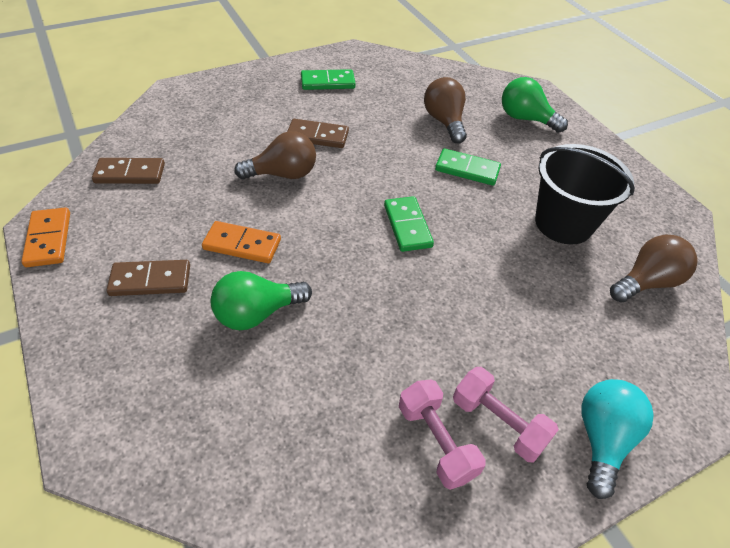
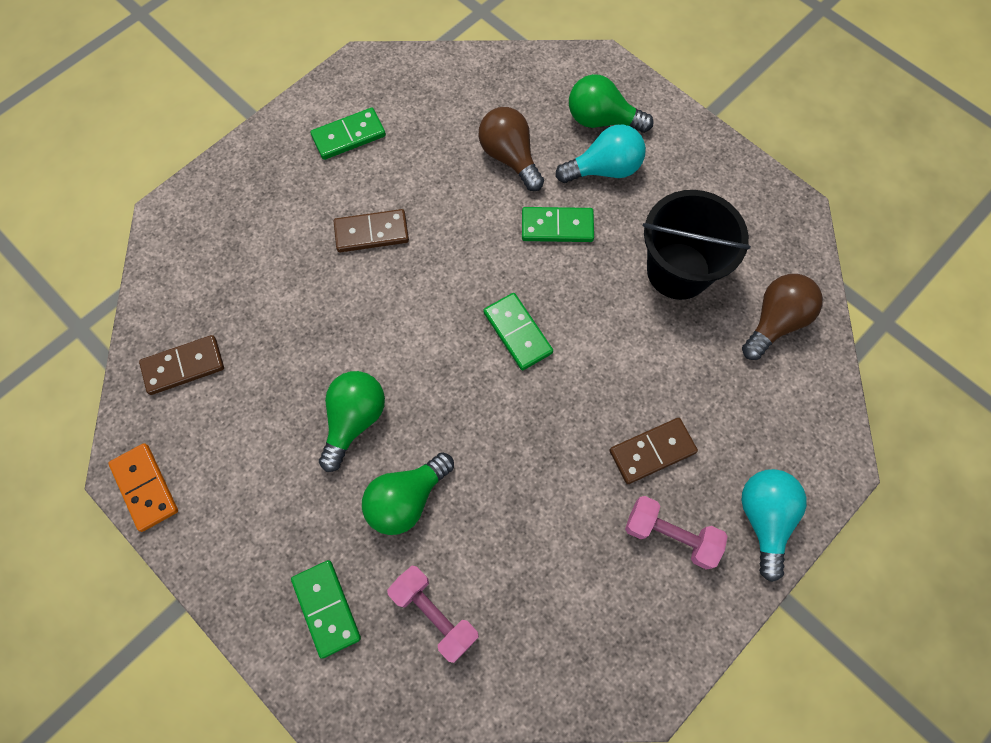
camera: 15 degrees left, 20 degrees up
(140, 375) = (327, 608): none -> green domino
(150, 280) = (281, 499): brown domino -> brown domino (652, 452)
(242, 244) = (354, 420): orange domino -> green light bulb
(283, 174) = (356, 306): brown light bulb -> none
(436, 441) = (621, 574): pink dumbbell -> pink dumbbell (434, 614)
(518, 146) = (604, 169): none -> turquoise light bulb

